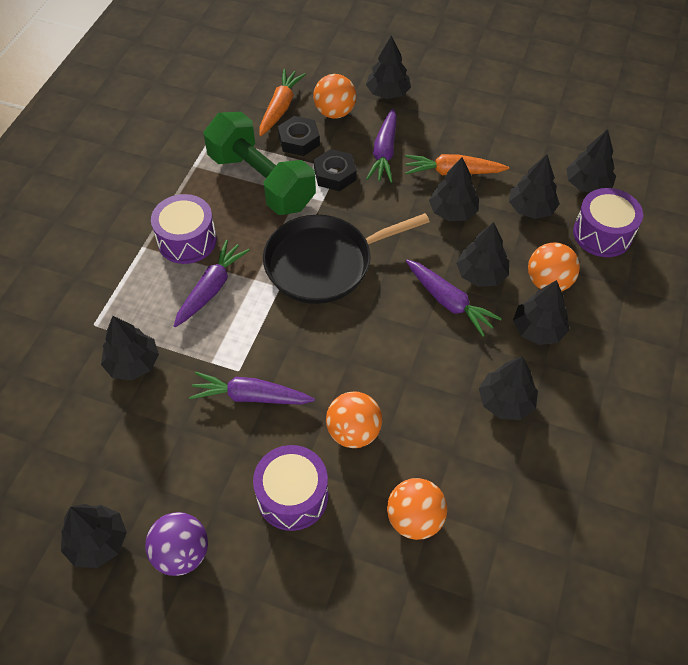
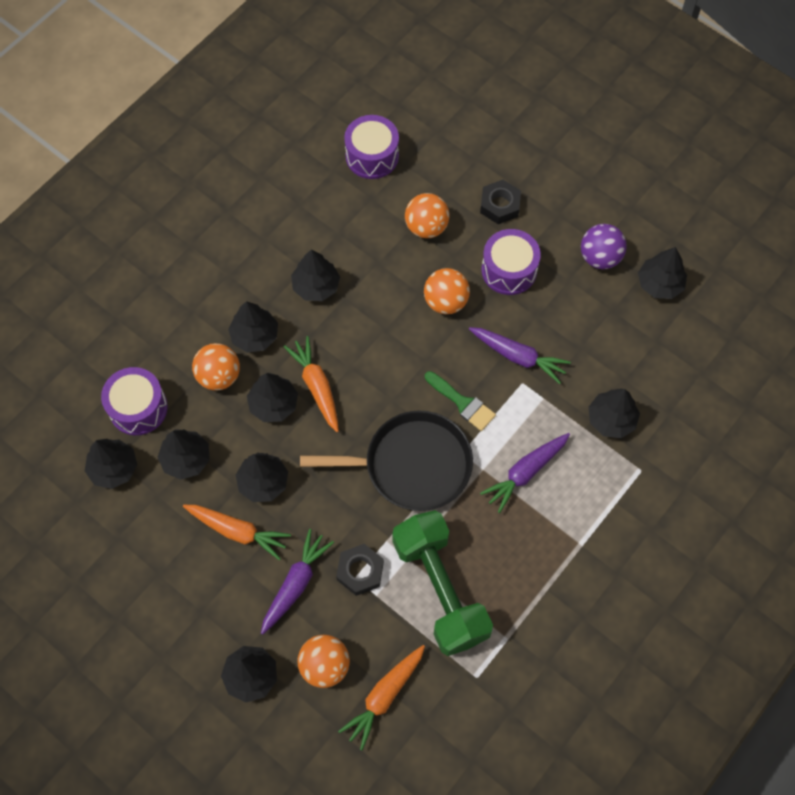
camera: 160 degrees left, 10 degrees up
(187, 240) = (536, 537): purple drum -> purple drum (372, 156)
(295, 331) = (462, 403): none -> green brush
(299, 140) = (381, 635): black nut -> black nut (500, 205)
(448, 302) = (316, 386): purple carrot -> orange carrot

